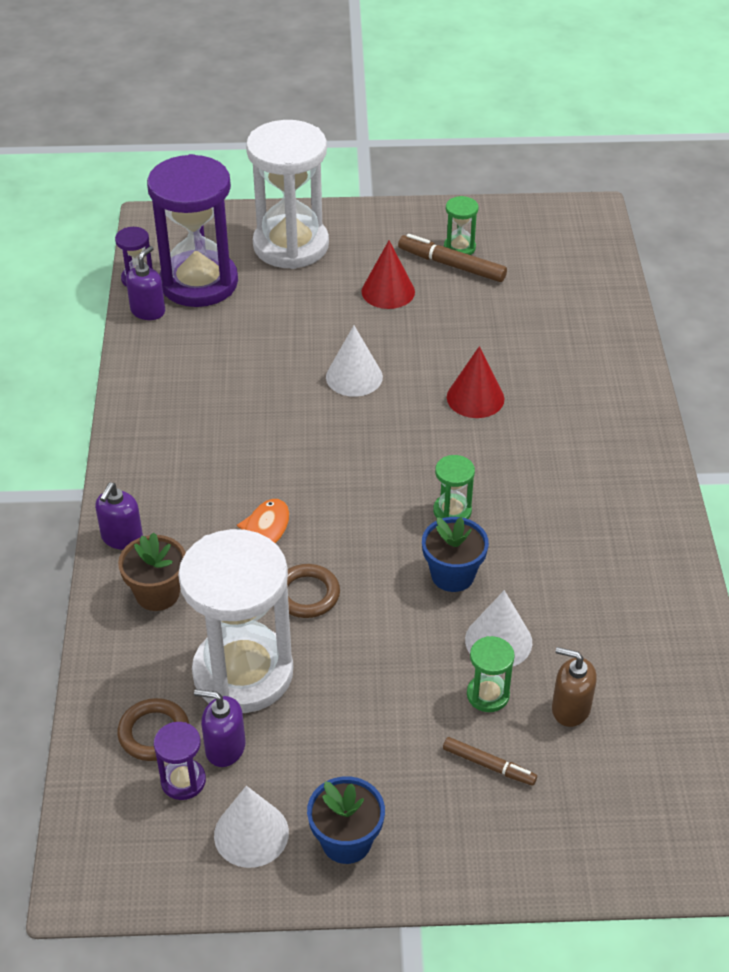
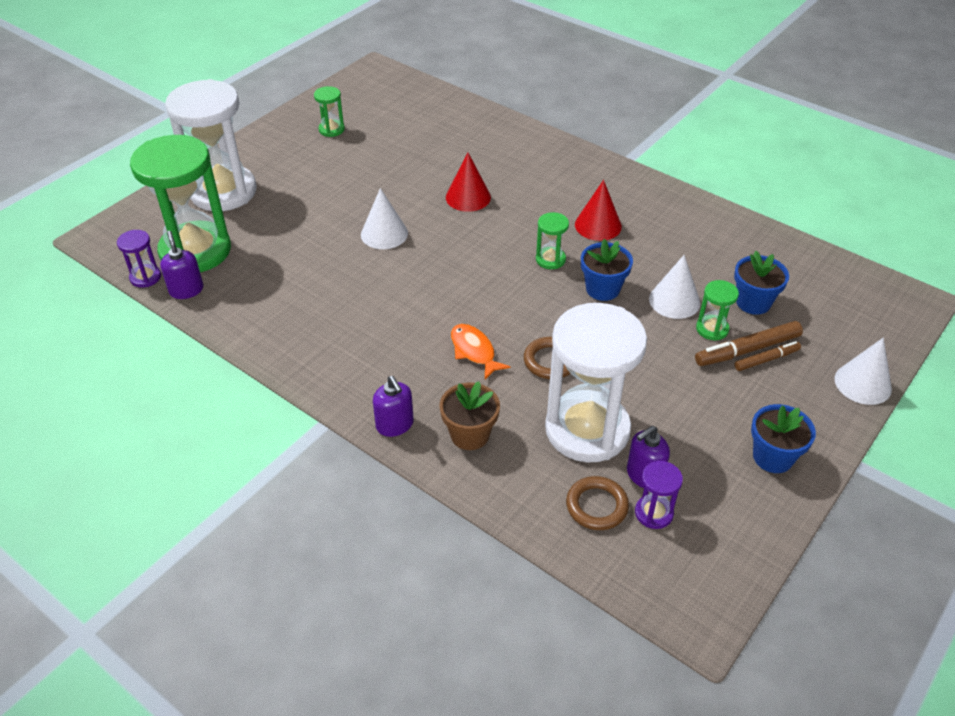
camera: 50 degrees left, 0 degrees up
(199, 283) = (195, 251): purple hourglass -> green hourglass
(251, 833) = (729, 501): white cone -> white cone (863, 383)
(388, 291) = (328, 177): red cone -> red cone (598, 225)
(451, 265) = (342, 141): brown marker -> brown marker (747, 350)
(570, 708) = (753, 302): brown soap dispenser -> blue flower pot

